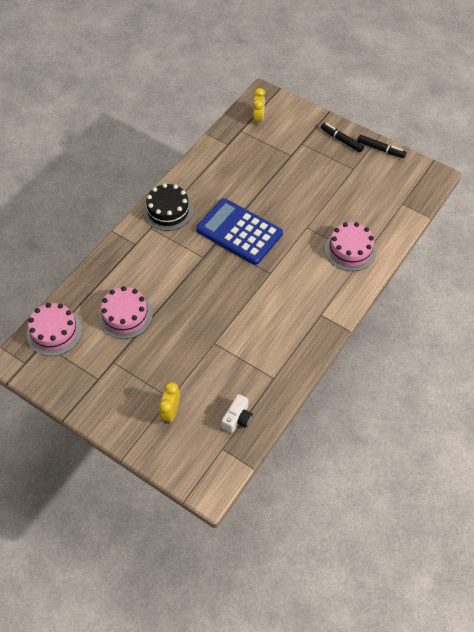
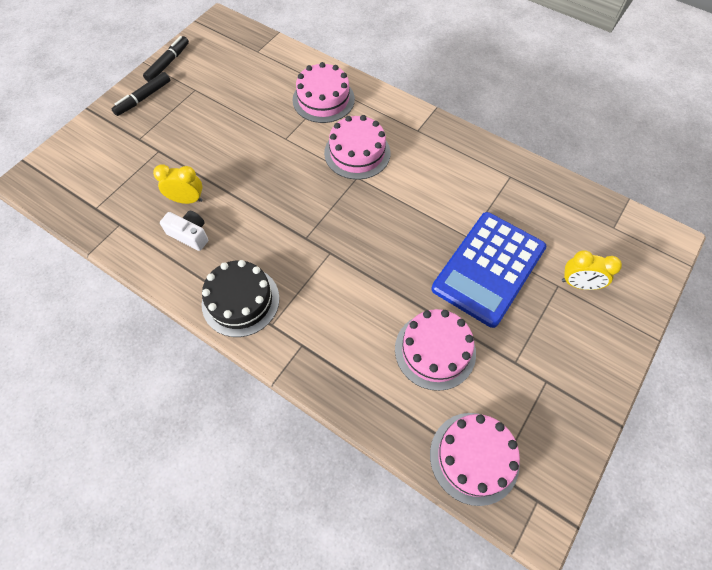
camera: 90 degrees left, 5 degrees up
(237, 418) = (571, 212): white camera -> white camera (190, 235)
(239, 232) = (288, 210): blue calculator -> blue calculator (489, 268)
(258, 119) = (77, 186): yellow clock -> yellow clock (187, 200)
(294, 273) = (357, 153): none -> pink cake

